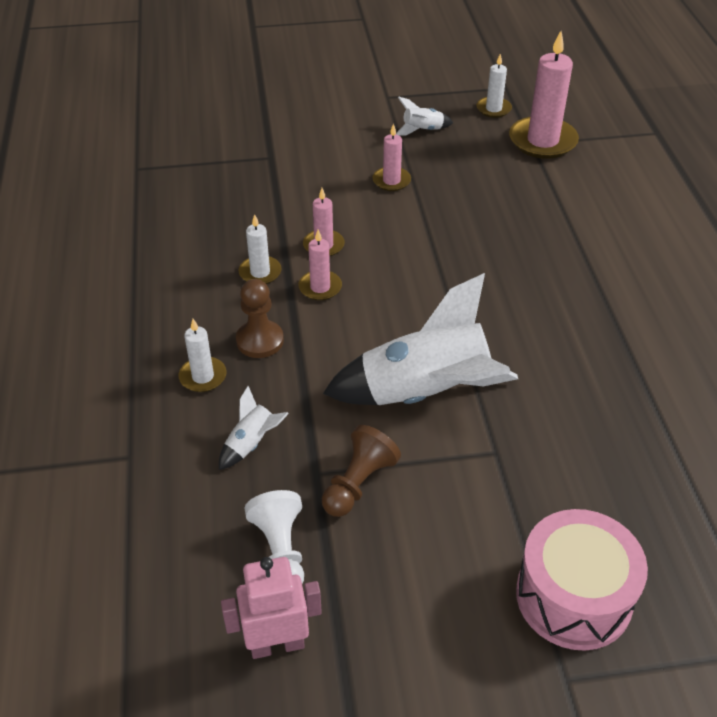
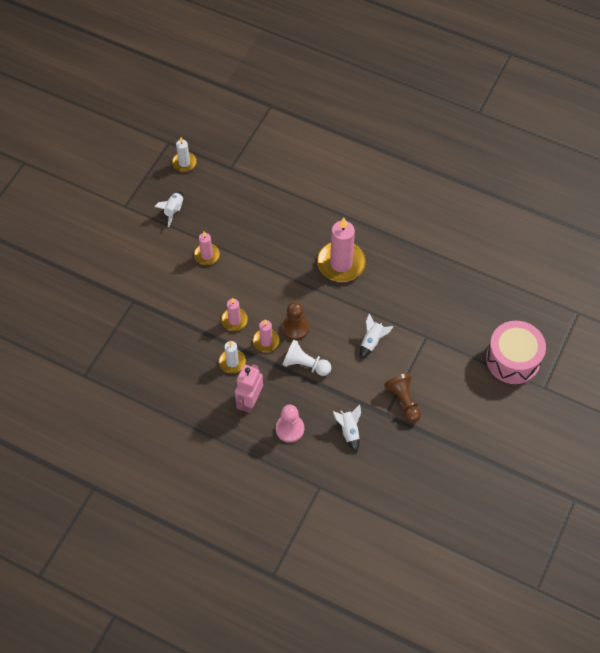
camera: 55 degrees left, 15 degrees up
(203, 376) = (290, 429): white candle -> pink pawn
(260, 340) = (284, 390): brown pawn -> brown pawn (295, 328)
(277, 644) = (462, 479): pink robot -> pink robot (249, 401)
(280, 551) = (418, 452): white pawn -> white pawn (305, 364)
(425, 393) = (372, 341): white rocket -> white rocket, size x0.42
(542, 141) = (233, 161): pink candle -> pink candle (341, 263)

